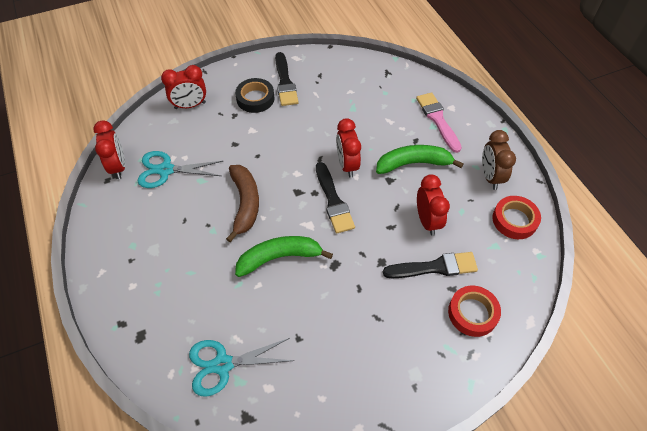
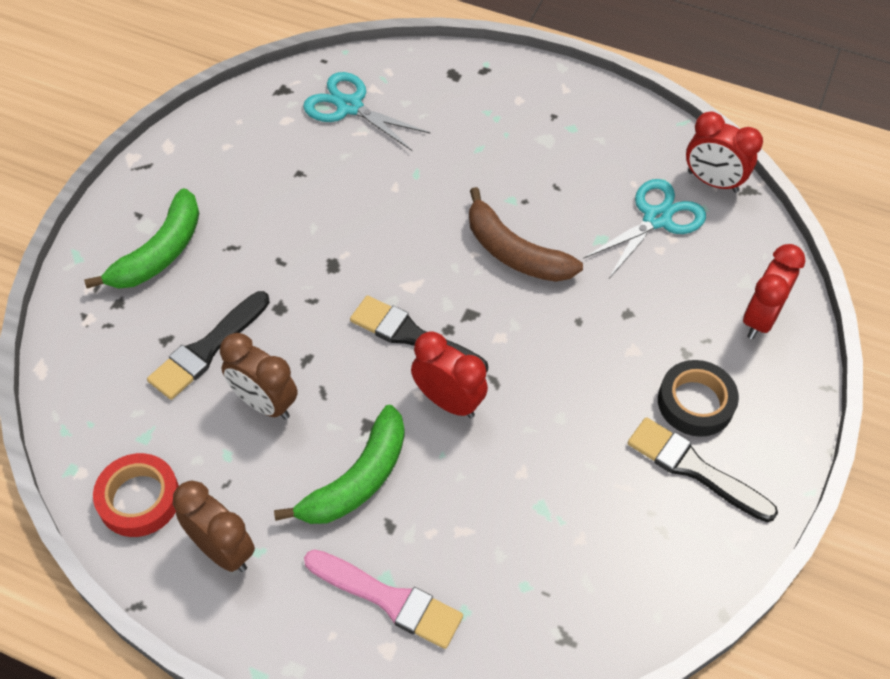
camera: 135 degrees right, 0 degrees up
(222, 364) = (349, 106): turquoise scissors -> turquoise scissors turned 90 degrees counterclockwise
(279, 257) = (403, 227): green banana -> green banana (160, 253)
(427, 221) = (264, 403): red clock -> brown clock
(472, 313) = (121, 328): red tape -> none

